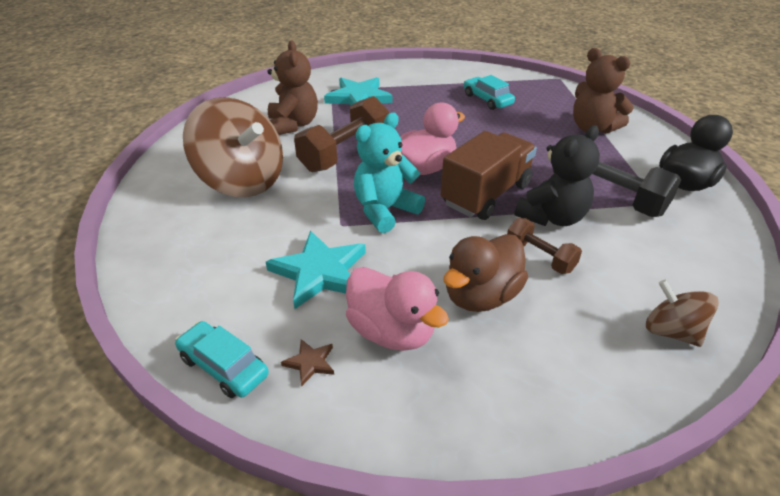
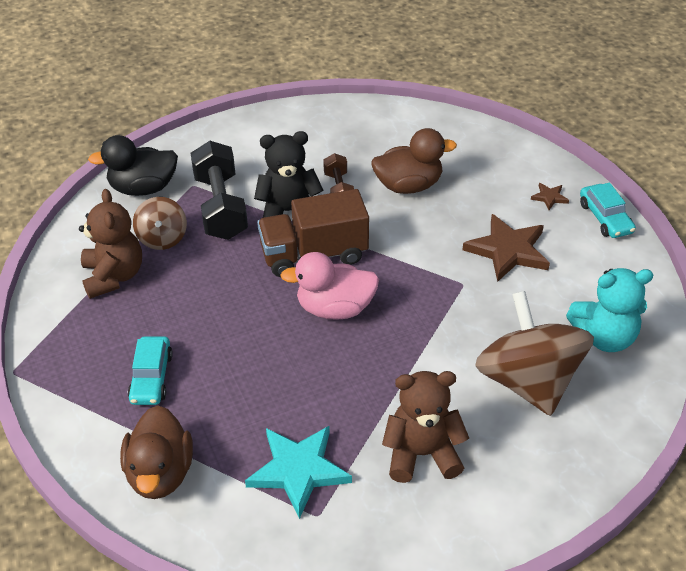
camera: 145 degrees left, 5 degrees up
(293, 125) = (422, 454): brown teddy bear -> brown teddy bear turned 60 degrees clockwise
(320, 272) = (508, 250): turquoise star -> brown star
(345, 153) = (396, 370): brown dumbbell -> none
(385, 210) = (415, 280): turquoise teddy bear -> turquoise teddy bear (604, 337)
(392, 331) = (486, 192): pink duck -> none
(427, 76) = (160, 473): none -> brown duck
(671, 331) = (321, 122): brown spinning top -> brown spinning top (162, 238)

